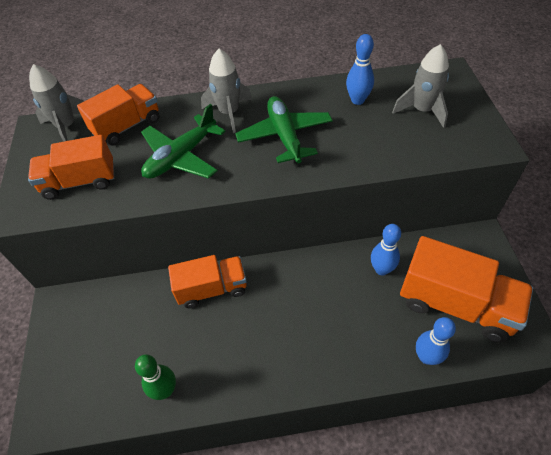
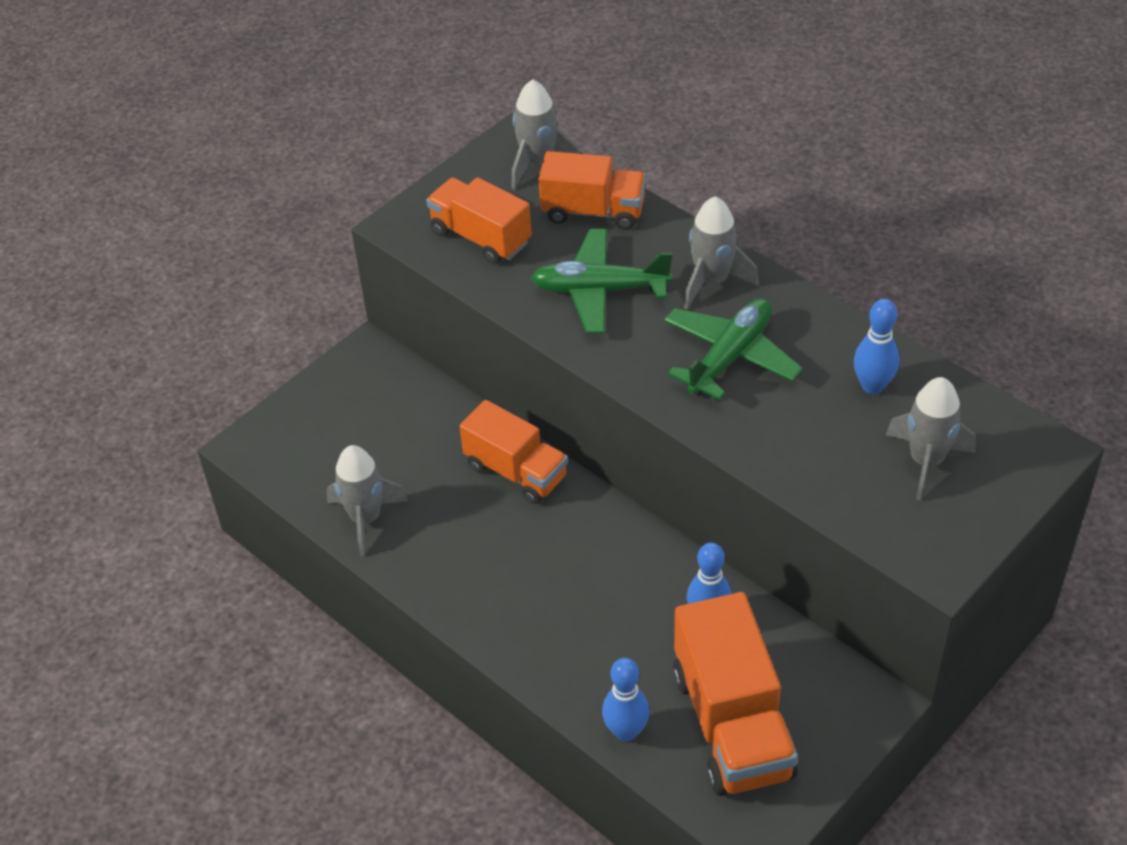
camera: 50 degrees right, 5 degrees down
(165, 390) = (366, 518): green bowling pin -> grey rocket

